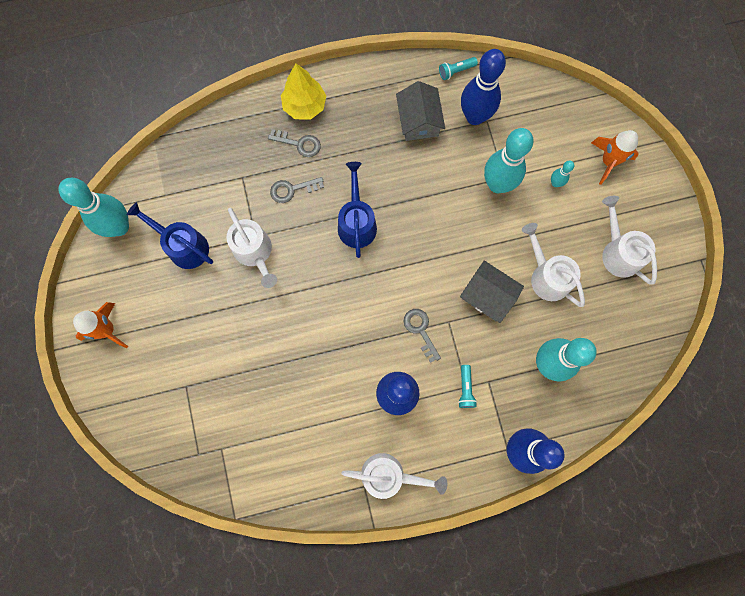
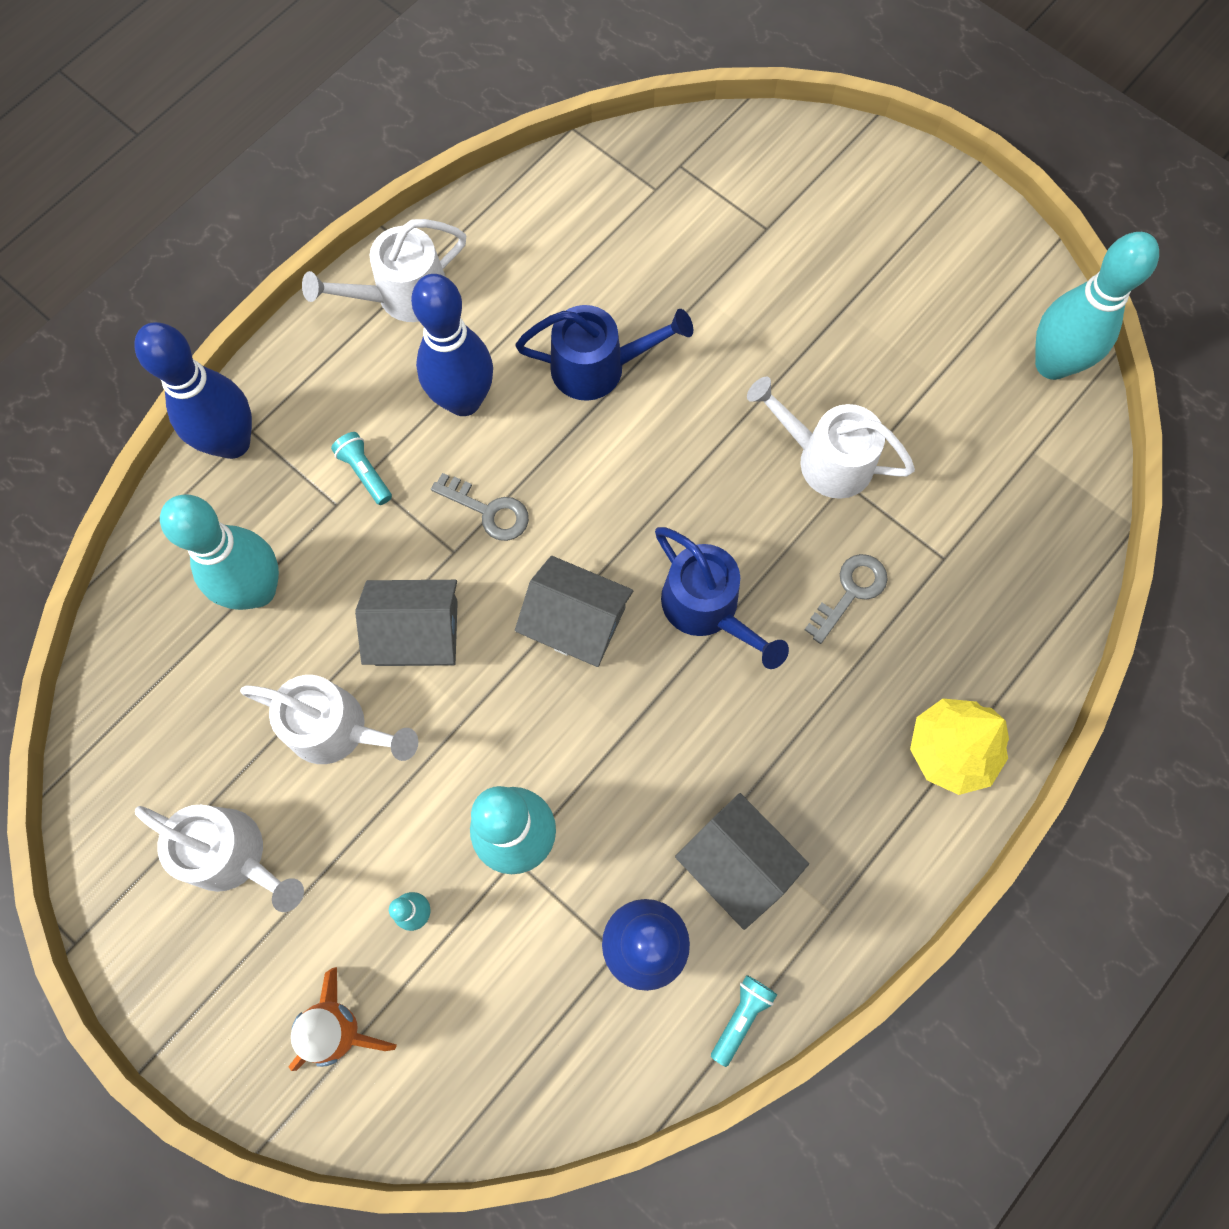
camera: 145 degrees right, 5 degrees down
(107, 329) = (935, 227): orange rocket -> none
(183, 246) = (937, 399): blue watering can -> blue watering can (599, 367)
(299, 144) = (903, 676): grey key -> none
(416, 254) = (575, 621): none -> grey house

